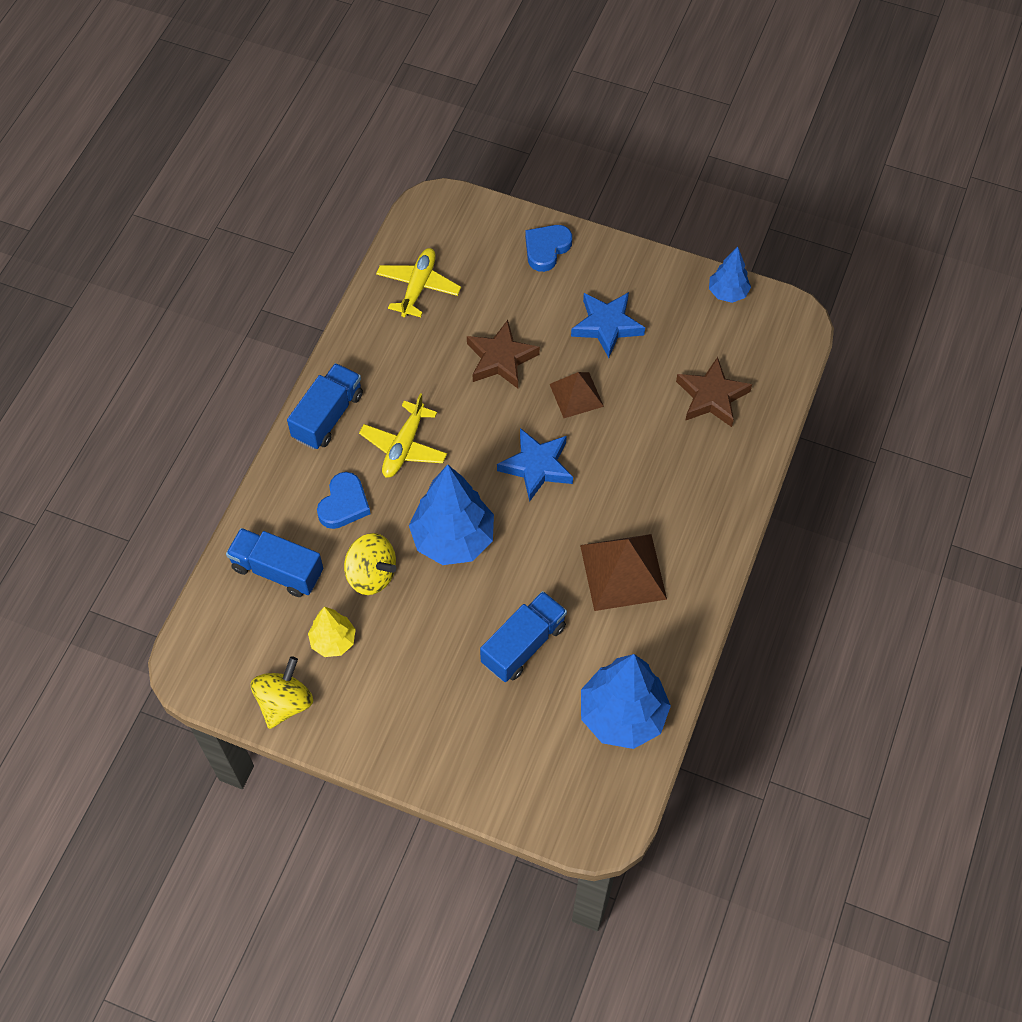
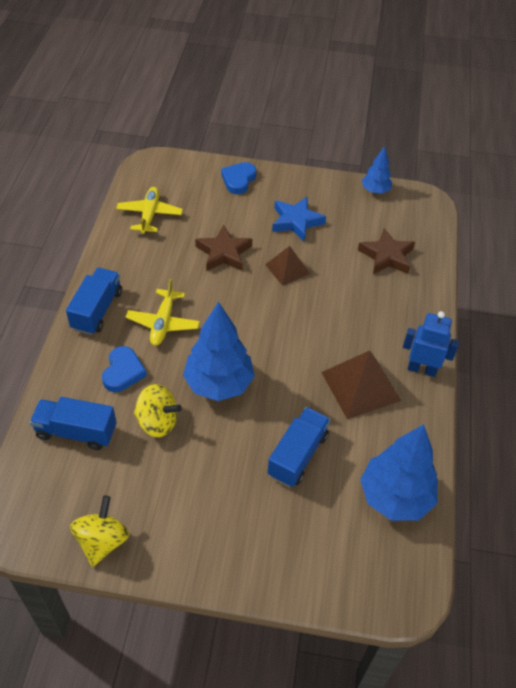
camera: 15 degrees left, 10 degrees down
(333, 641) = (136, 481): yellow tree -> none
(537, 466) = (271, 321): blue star -> none
(706, 563) = (422, 369): none -> blue robot

